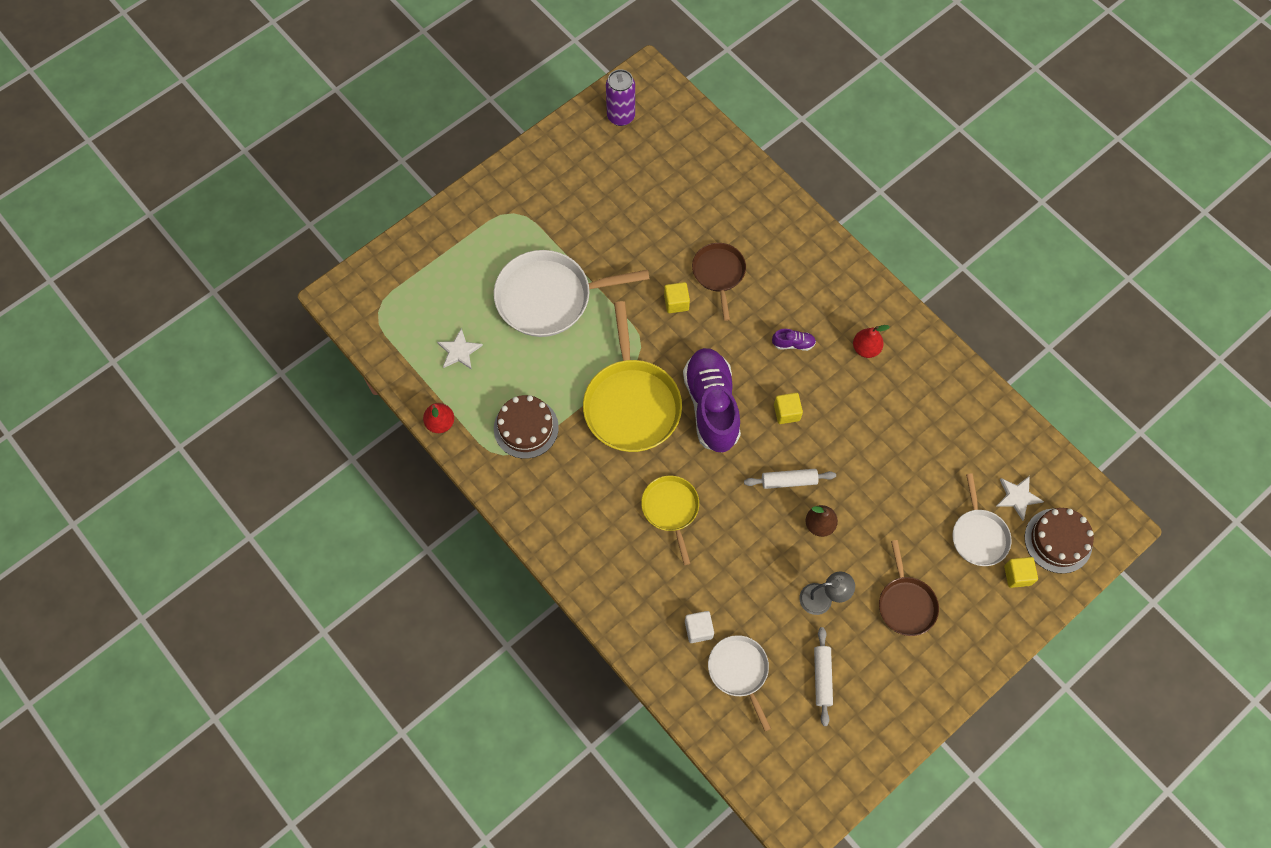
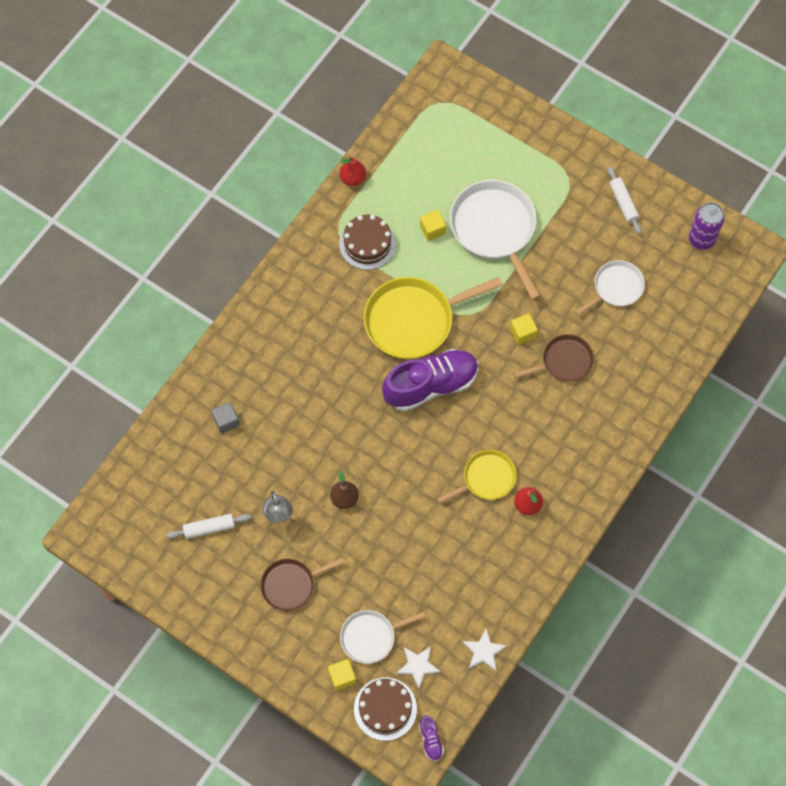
camera: 75 degrees right, 0 degrees up
(459, 351) = (422, 174): white star -> white star (484, 651)
(671, 509) = (326, 375): yellow pan -> yellow pan (486, 478)
(698, 629) = (226, 421): white cube -> grey cube
(739, 671) = (199, 461): white pan -> white pan (616, 288)
(786, 412) = (443, 449): yellow cube -> yellow cube (432, 230)
(789, 481) = (378, 465): white rolling pin -> white rolling pin (623, 203)
(793, 344) = (513, 440): purple shoe -> purple shoe (431, 740)

